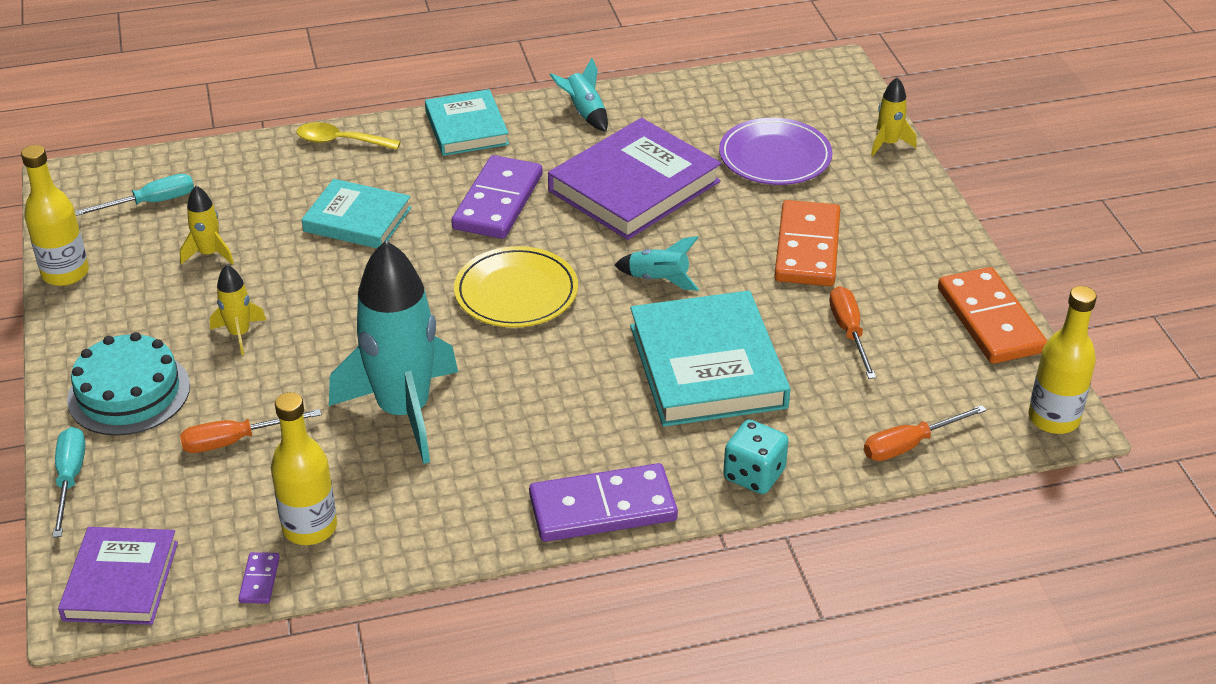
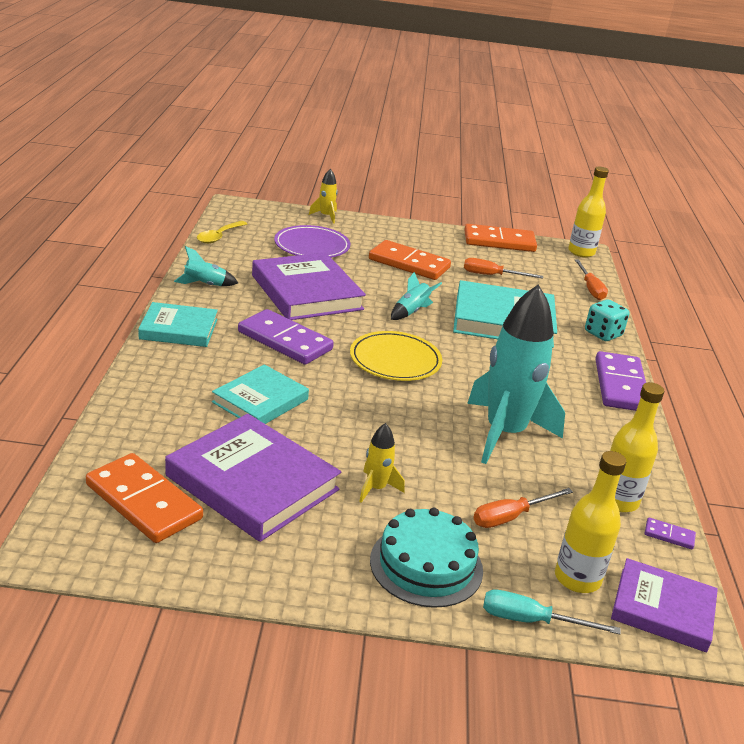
camera: 75 degrees left, 10 degrees down
(65, 273) = (219, 577): yellow bottle -> yellow bottle (577, 578)
(151, 203) = (144, 502): turquoise screwdriver -> orange domino
(209, 254) = (252, 483): yellow rocket -> purple book
(235, 441) = (510, 517): orange screwdriver -> orange screwdriver turned 60 degrees clockwise
(340, 141) = (142, 384): yellow spoon -> yellow spoon (219, 237)

